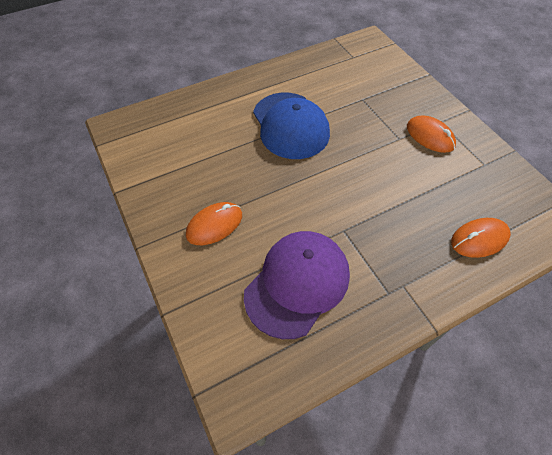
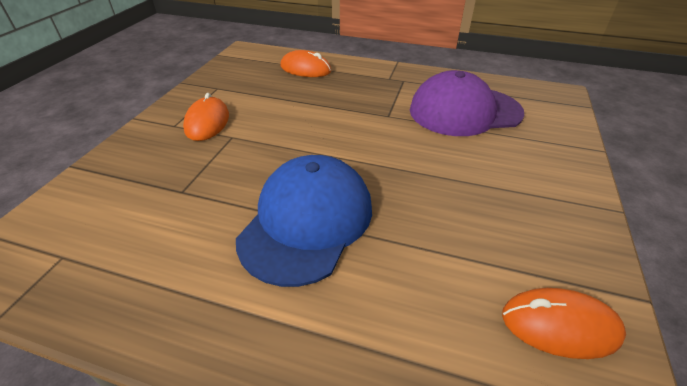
camera: 135 degrees left, 15 degrees down
(214, 225) = (510, 180): orange mouse -> orange mouse (560, 325)

